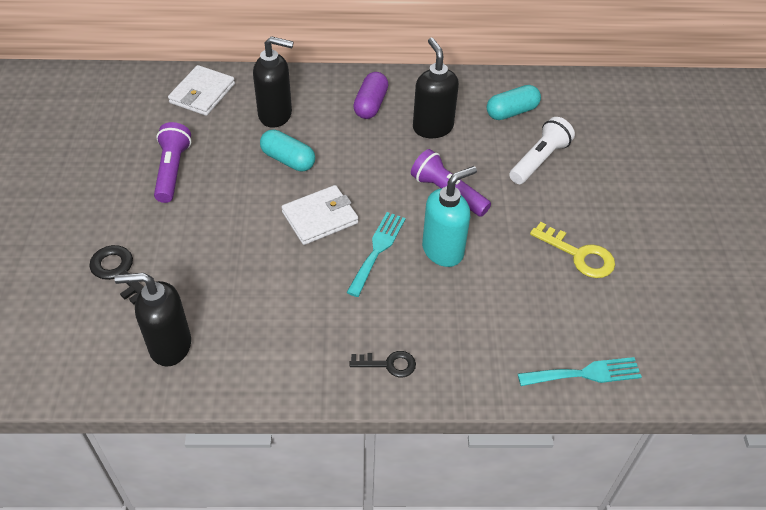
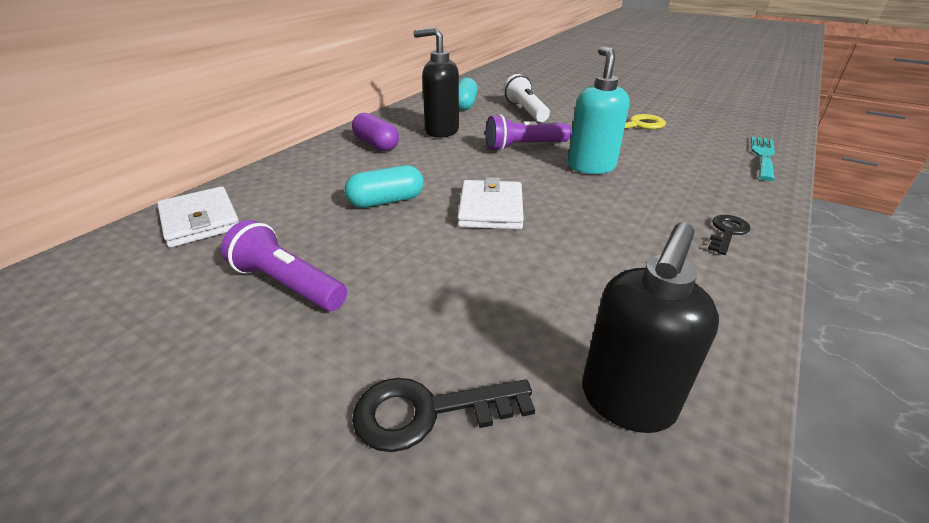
camera: 55 degrees left, 15 degrees down
(276, 115) = (313, 188): black soap dispenser -> none
(377, 250) = (564, 193): turquoise fork -> none

